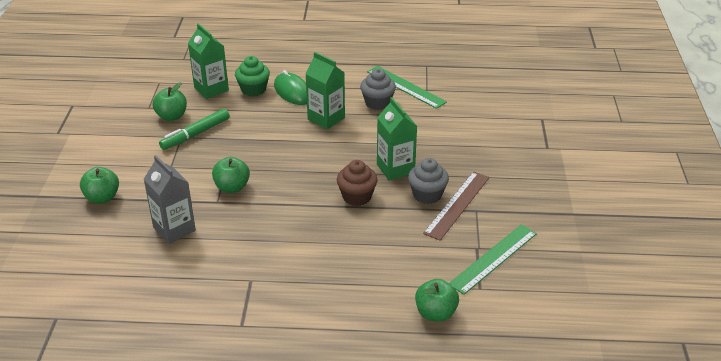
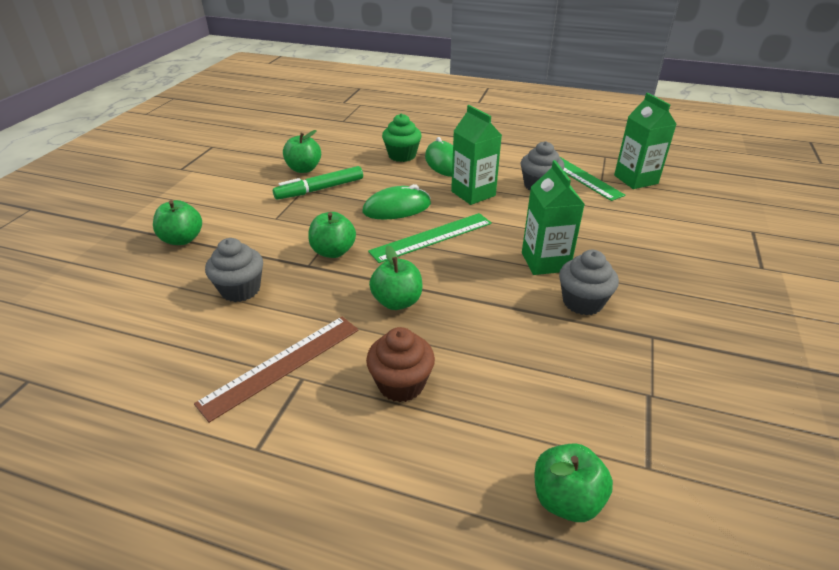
camera: 15 degrees right, 0 degrees up
(174, 229) = (240, 289): grey carton -> grey cupcake
(211, 89) = (357, 149): green carton -> green carton (635, 179)
(268, 141) = (397, 208): none -> green mouse
(296, 217) = (397, 302): none -> green apple
(357, 197) = (485, 288): brown cupcake -> brown cupcake (401, 384)
(457, 205) = (624, 323): brown ruler -> brown ruler (282, 365)
(493, 258) = (675, 418): green ruler -> green ruler (432, 237)

